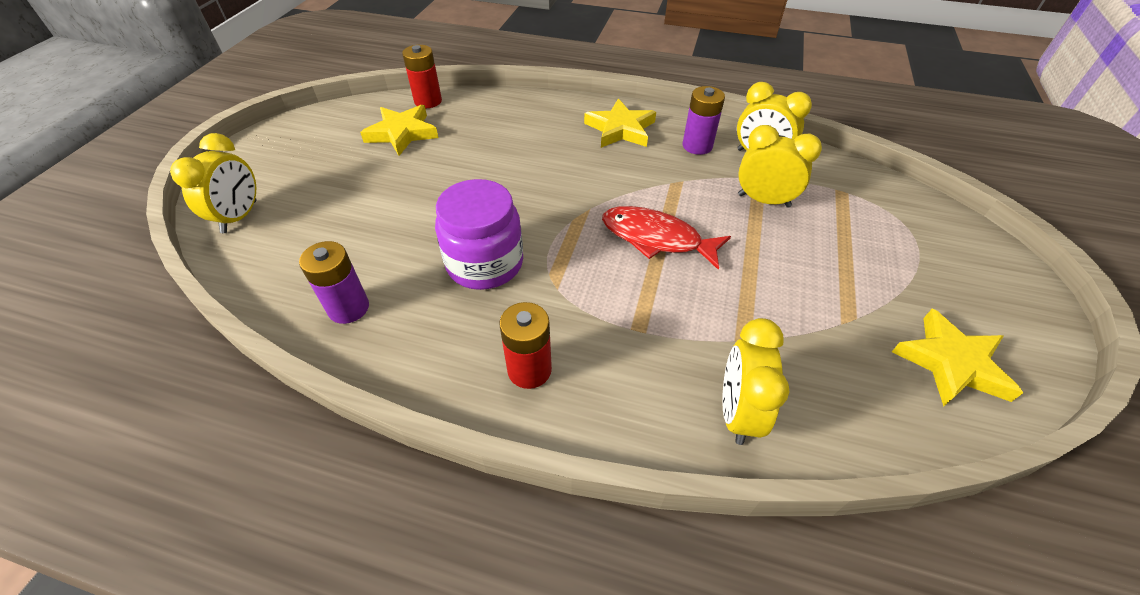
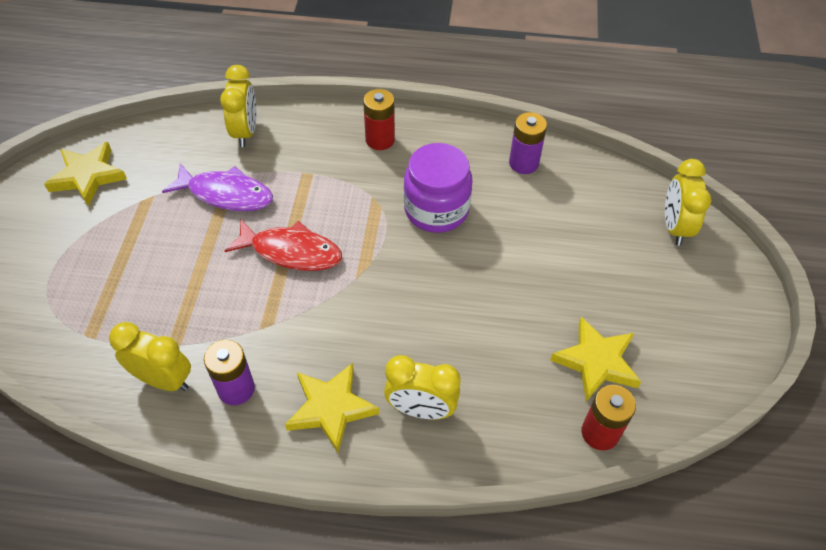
camera: 170 degrees right, 5 degrees up
(745, 313) = (226, 194): none -> purple fish
(763, 200) = (179, 310): yellow clock -> yellow clock (421, 409)

